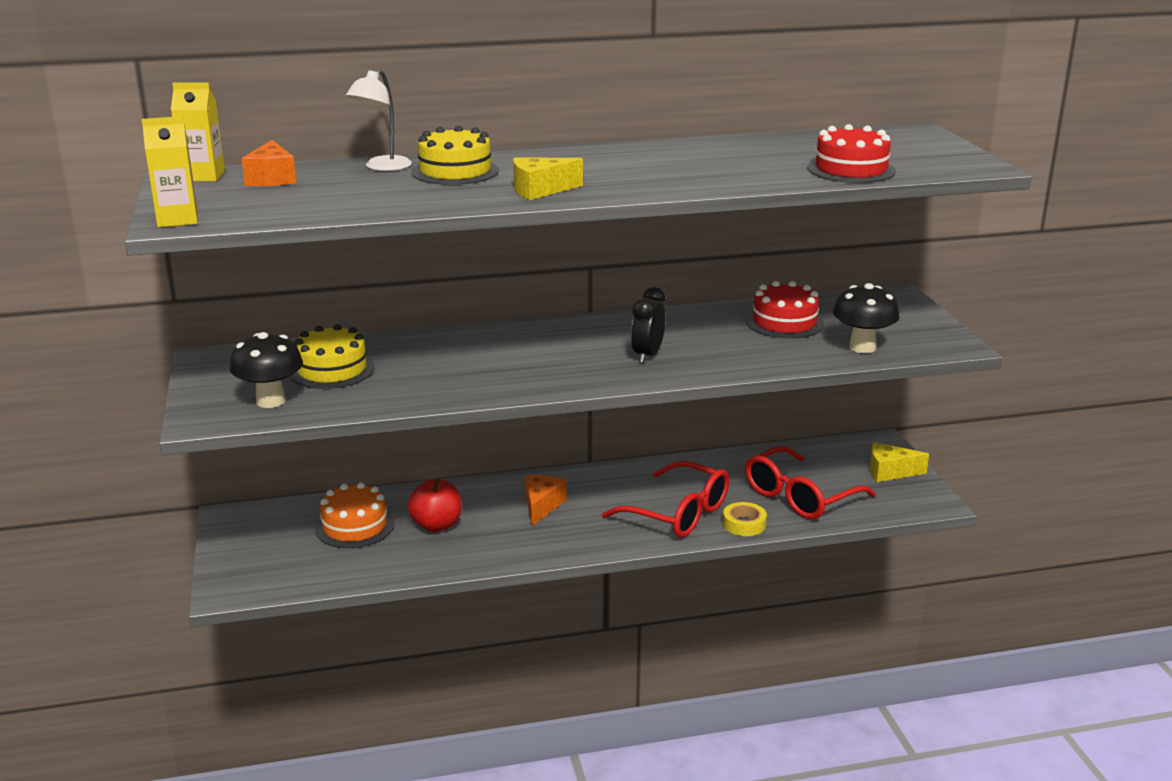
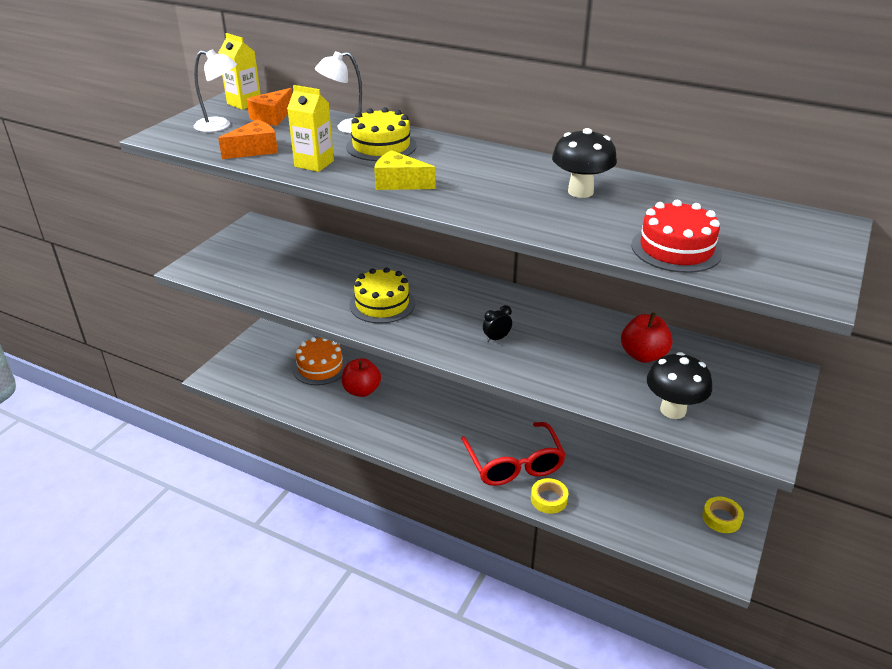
camera: 40 degrees right, 10 degrees up
(177, 220) = (168, 134): yellow carton -> yellow carton (314, 164)
(225, 199) = (219, 126): none -> white lamp
(270, 401) = (238, 271): black mushroom -> black mushroom (580, 192)
(332, 370) = (299, 262): yellow cake -> yellow cake (382, 304)
(541, 506) = (436, 409): orange cheese -> orange cheese (255, 150)
(647, 355) = (496, 338): black clock -> black clock, size x0.64
(784, 322) = (643, 355): red cake -> red apple
(799, 497) = (618, 499): red glasses -> none
(889, 472) = (721, 518): yellow cheese -> yellow tape

